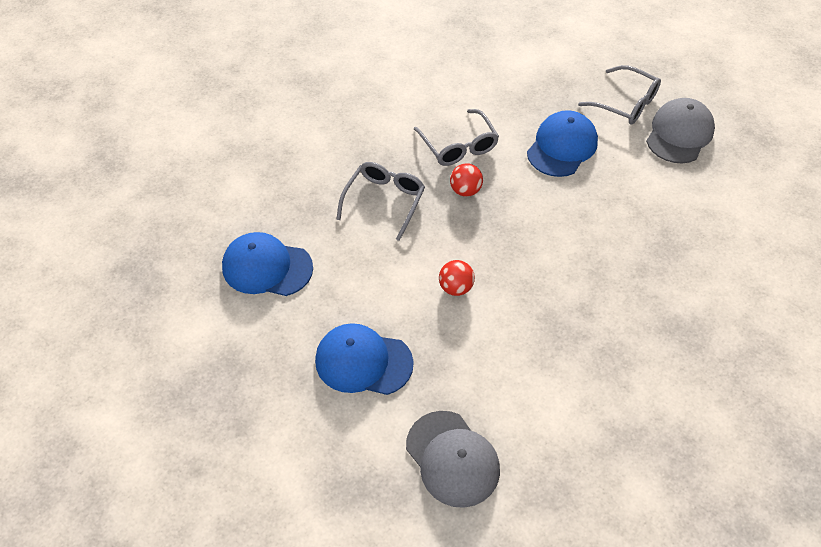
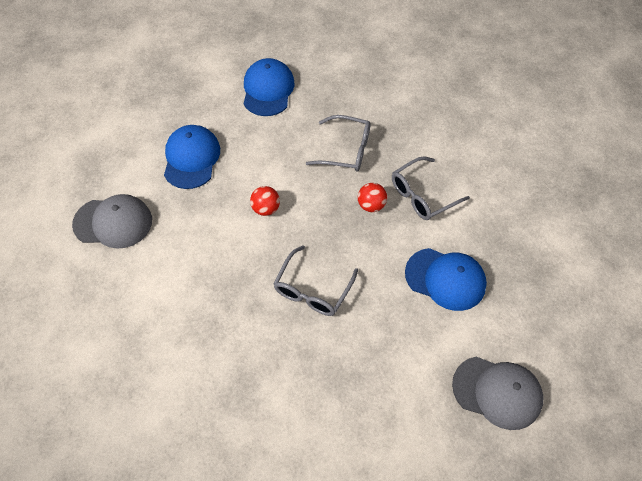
camera: 80 degrees right, 5 degrees up
(452, 459) = (113, 222): grey cap -> grey cap turned 135 degrees counterclockwise
(626, 103) = (526, 337): grey glasses -> grey glasses (312, 289)

